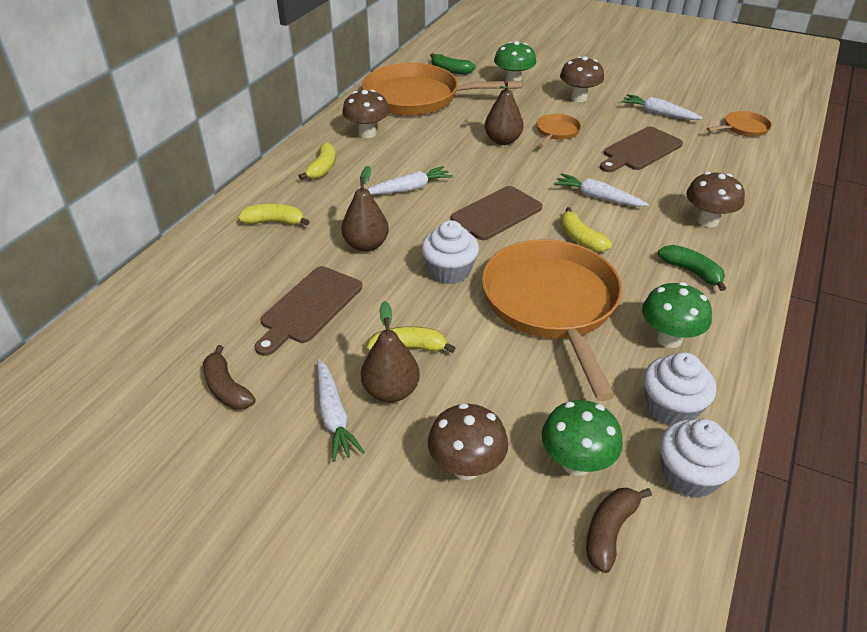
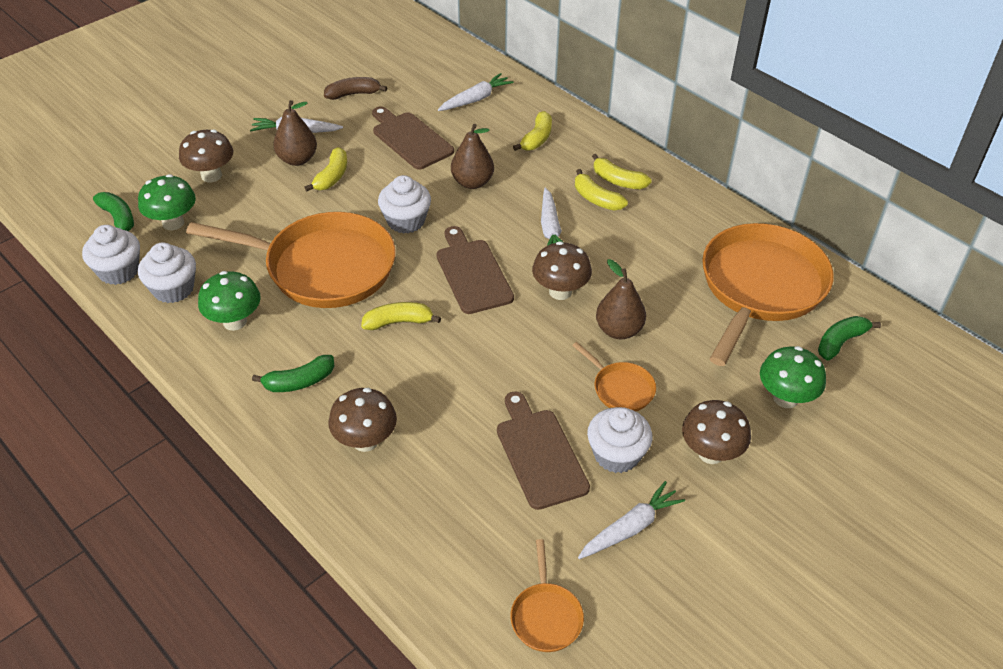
camera: 110 degrees right, 5 degrees up
(354, 174) = (596, 199): none -> yellow banana
(367, 133) = (680, 225): brown mushroom -> brown mushroom (560, 291)
(597, 197) = (460, 366): white carrot -> white carrot (476, 99)
(609, 531) = (118, 218): brown banana -> green banana
(611, 125) = (616, 454): none -> white cupcake

